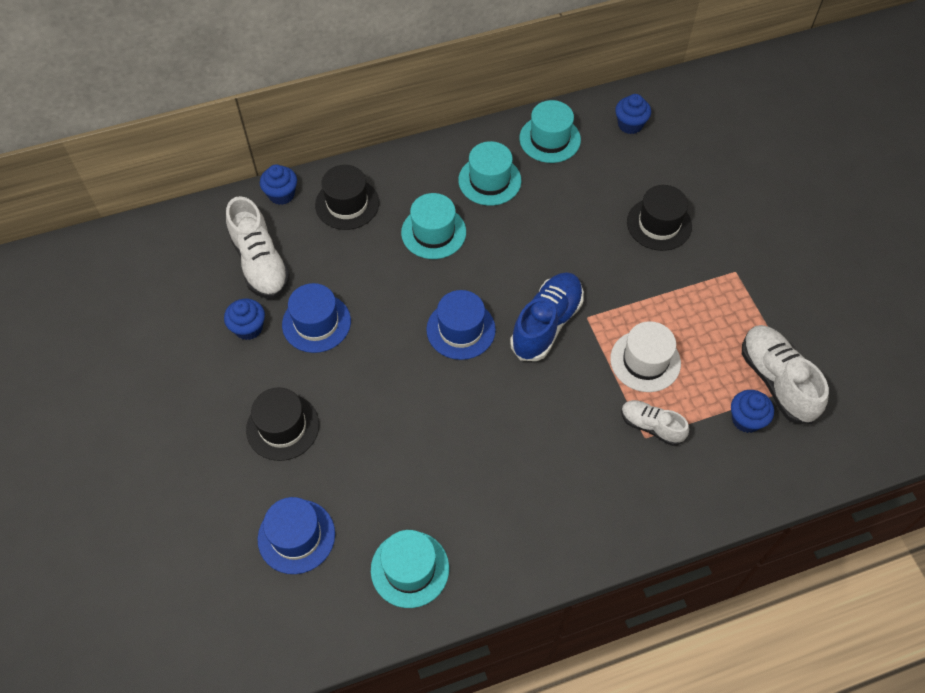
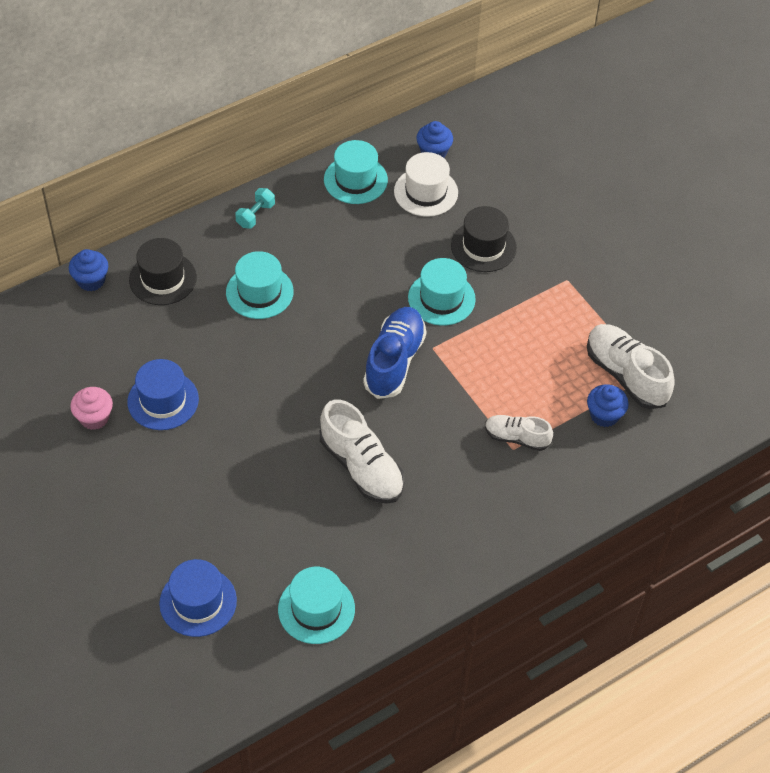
camera: 15 degrees left, 5 degrees down
(248, 328) = (94, 418): blue cupcake -> pink cupcake
(260, 263) = (88, 352): white shoe -> white shoe (361, 467)
(283, 427) = (156, 505): black hat -> none
(448, 157) = (255, 215): none -> turquoise dumbbell
(461, 329) = (310, 381): blue hat -> none
(489, 180) = (304, 231): turquoise hat -> turquoise hat (441, 298)
(645, 361) = (498, 379): white hat -> white hat (426, 192)

